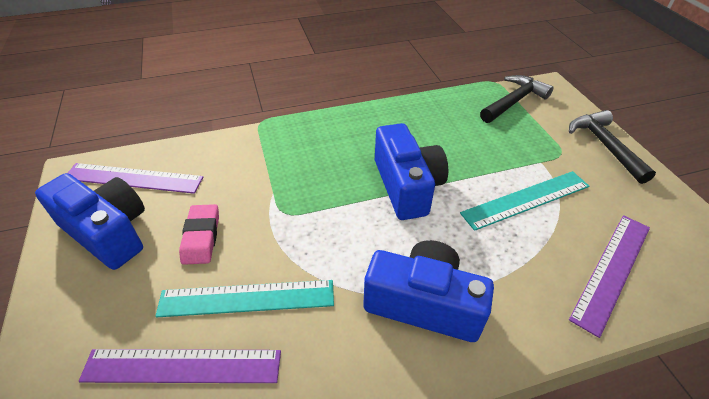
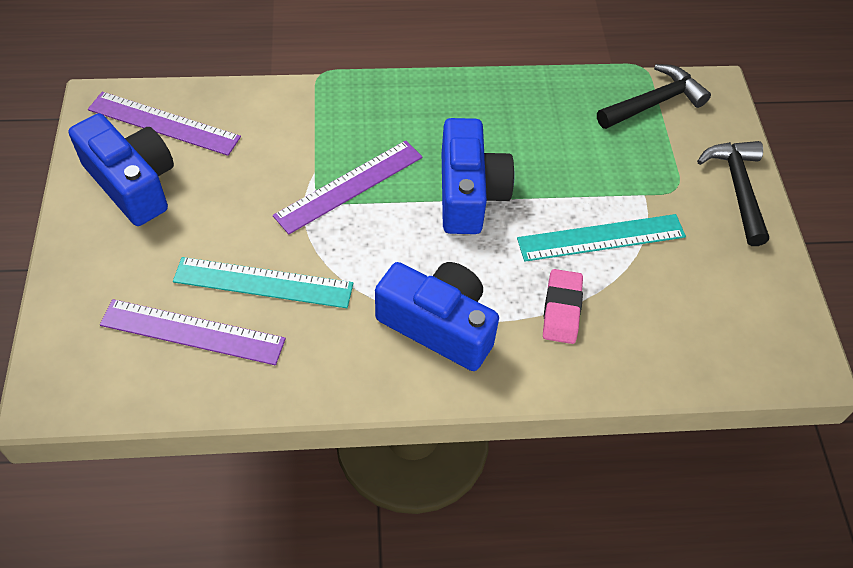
camera: 10 degrees right, 10 degrees up
(201, 237) = (228, 209): pink eraser -> pink eraser (561, 309)
(612, 270) = (655, 335): purple ruler -> purple ruler (349, 186)

